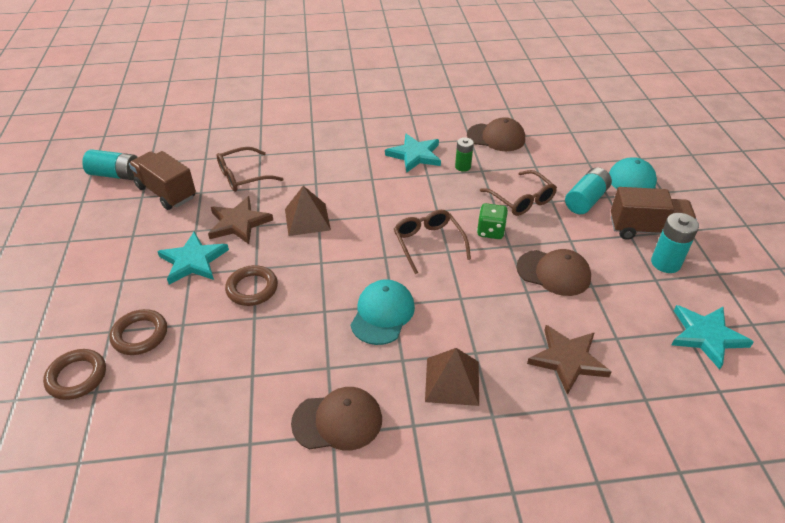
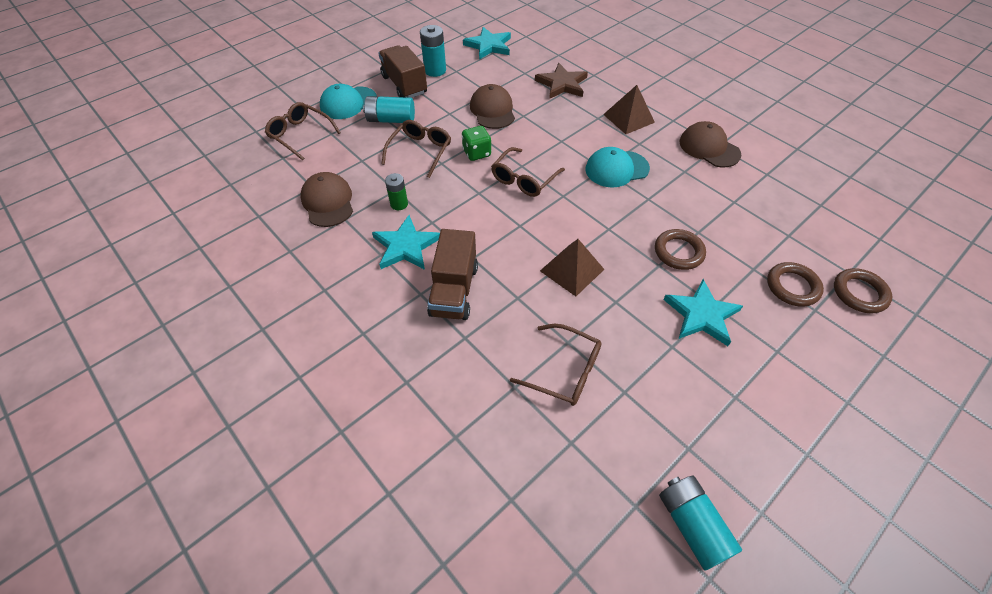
camera: 125 degrees left, 10 degrees up
(166, 192) = (658, 427): brown truck -> brown truck (454, 290)
(239, 223) = (628, 318): brown star -> none
(598, 147) = (300, 134): none -> brown glasses

